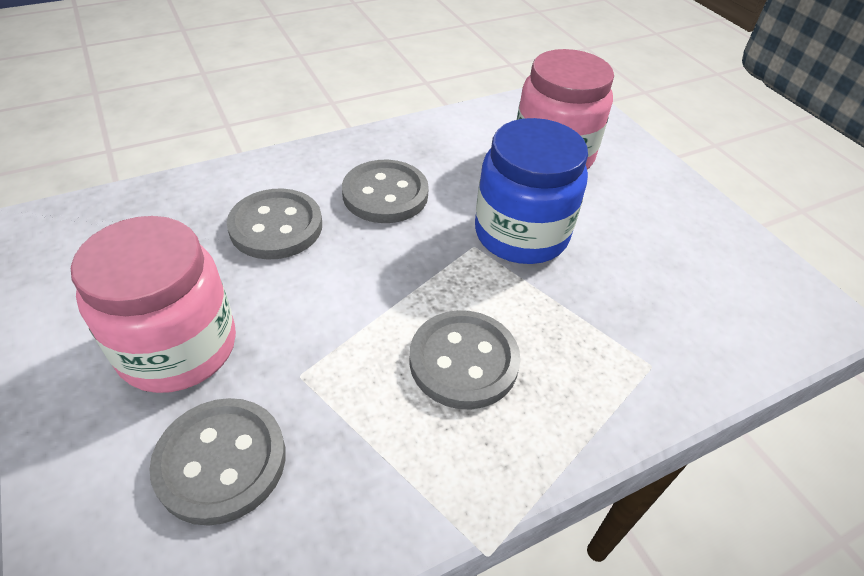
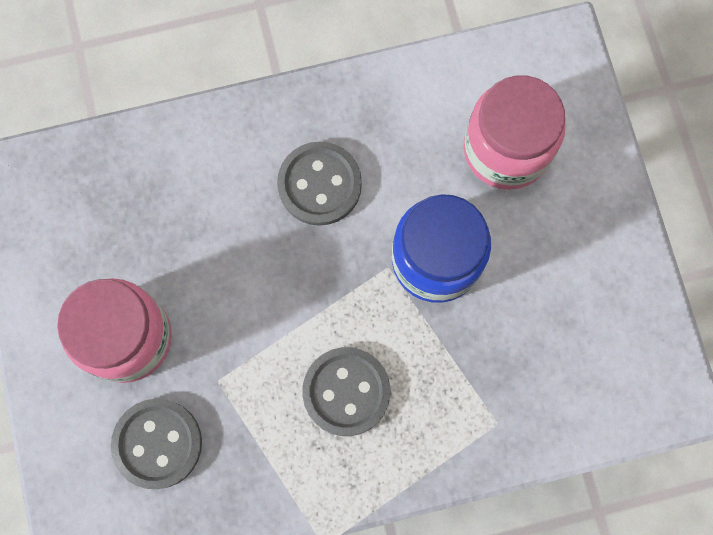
camera: 15 degrees right, 30 degrees up
(276, 226) = (212, 213): grey button -> none

